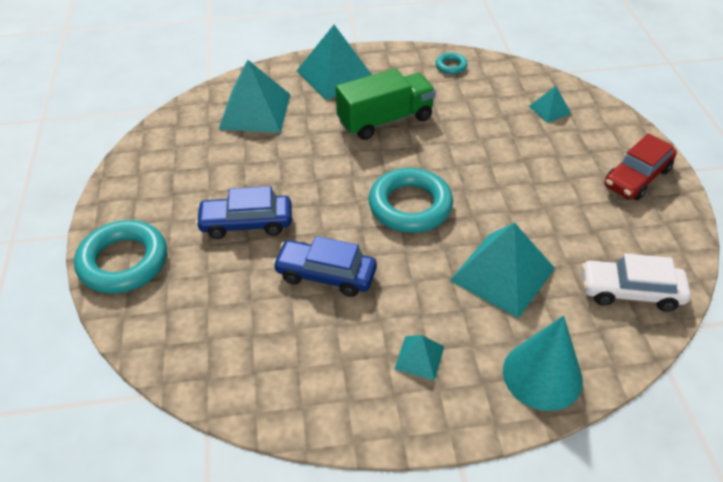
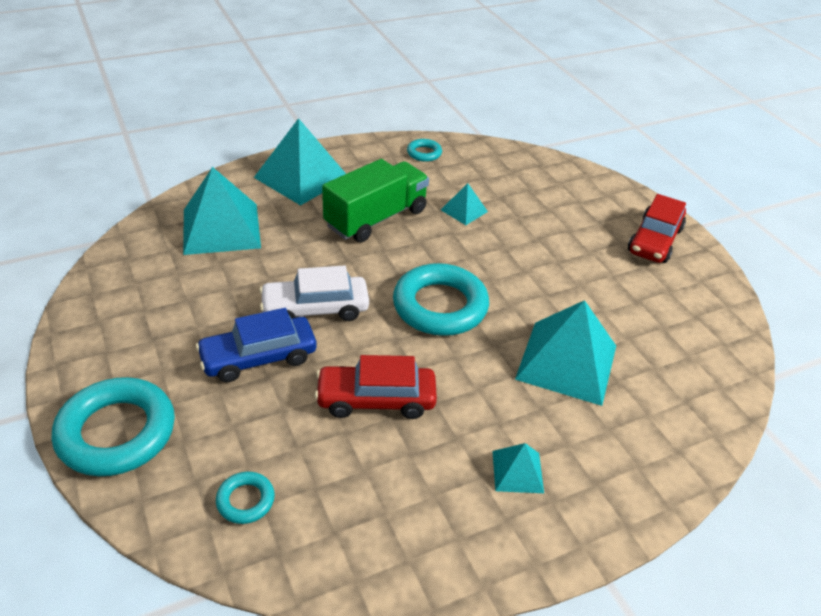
camera: 20 degrees left, 5 degrees down
(197, 333) = (245, 500): none -> turquoise ring
(326, 275) = (376, 399): blue car -> red car
(542, 375) = (651, 461): turquoise cone -> none
(550, 110) = (543, 185): turquoise pyramid -> turquoise pyramid (464, 210)
(630, 291) = (698, 356): white car -> white car (315, 309)

